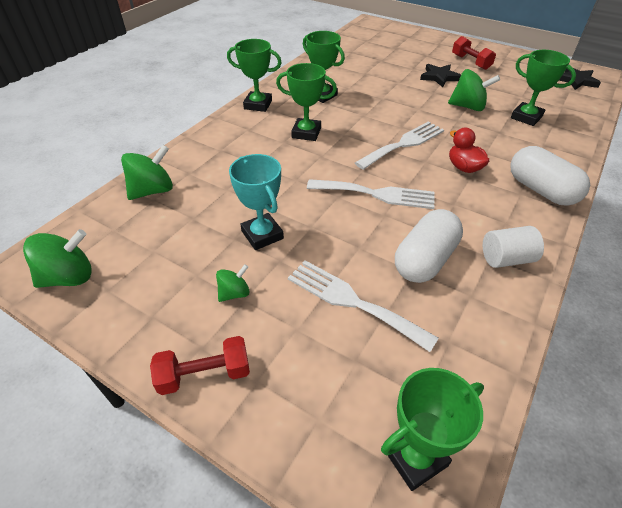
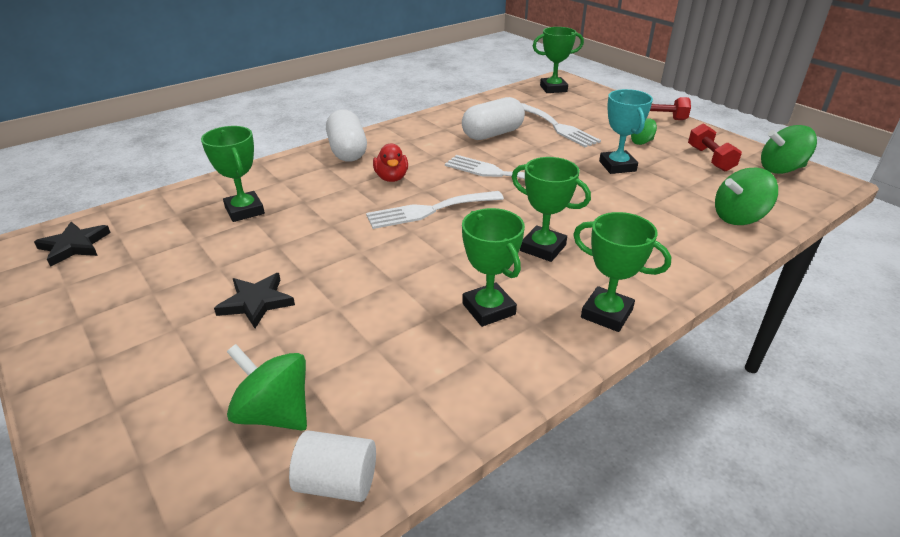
camera: 160 degrees left, 10 degrees down
(468, 107) = (291, 239): green spinning top -> green spinning top (275, 413)
(470, 62) = (151, 326): red dumbbell -> red dumbbell (710, 159)
(506, 259) = (434, 126): white cylinder -> white cylinder (337, 482)

